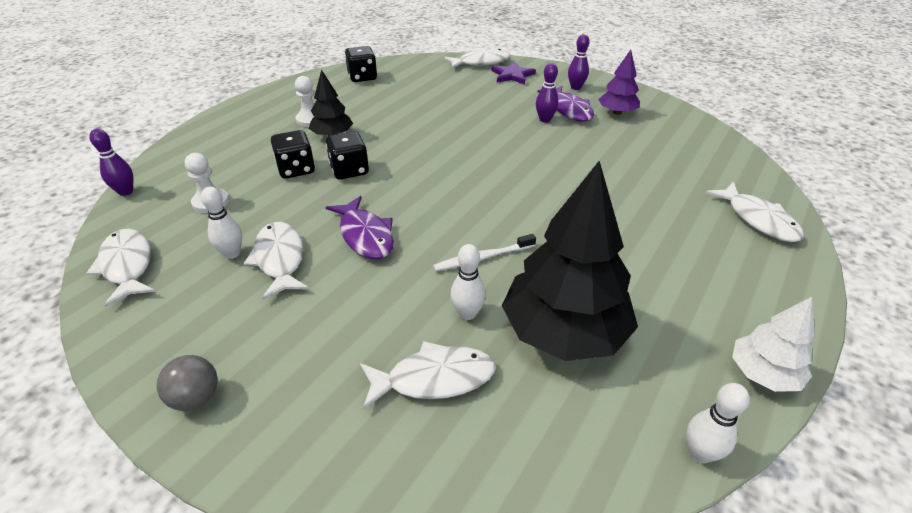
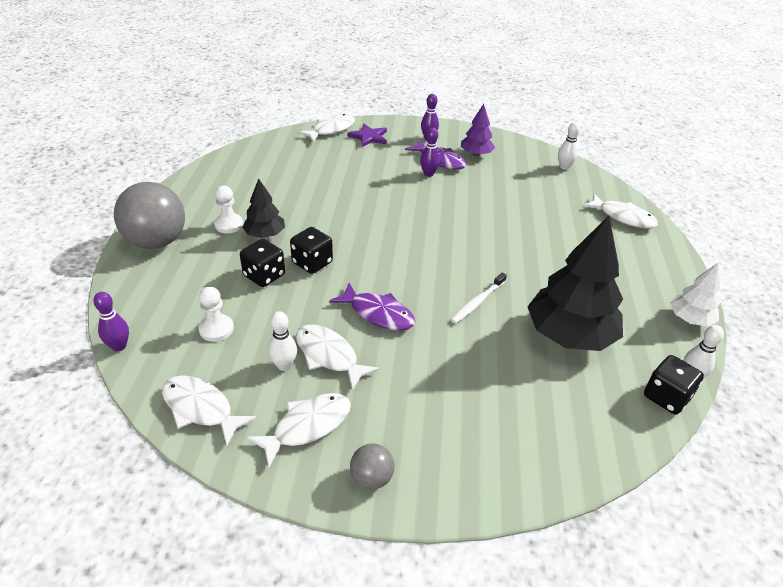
camera: 30 degrees left, 0 degrees up
(240, 119) = (157, 242): none -> grey ball
(362, 77) = (236, 169): black dice -> black dice (666, 397)
(434, 378) = (518, 397): white fish -> white fish (307, 426)
(467, 313) = (501, 345): white bowling pin -> white bowling pin (564, 167)

